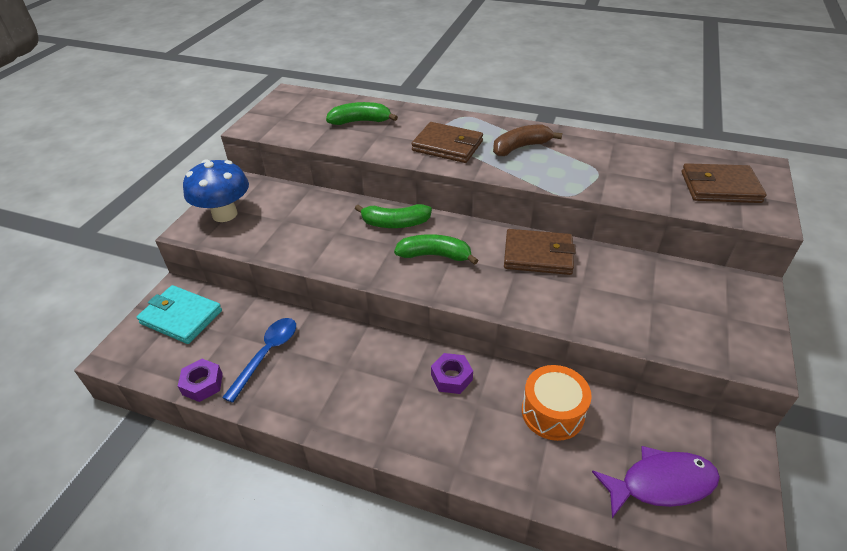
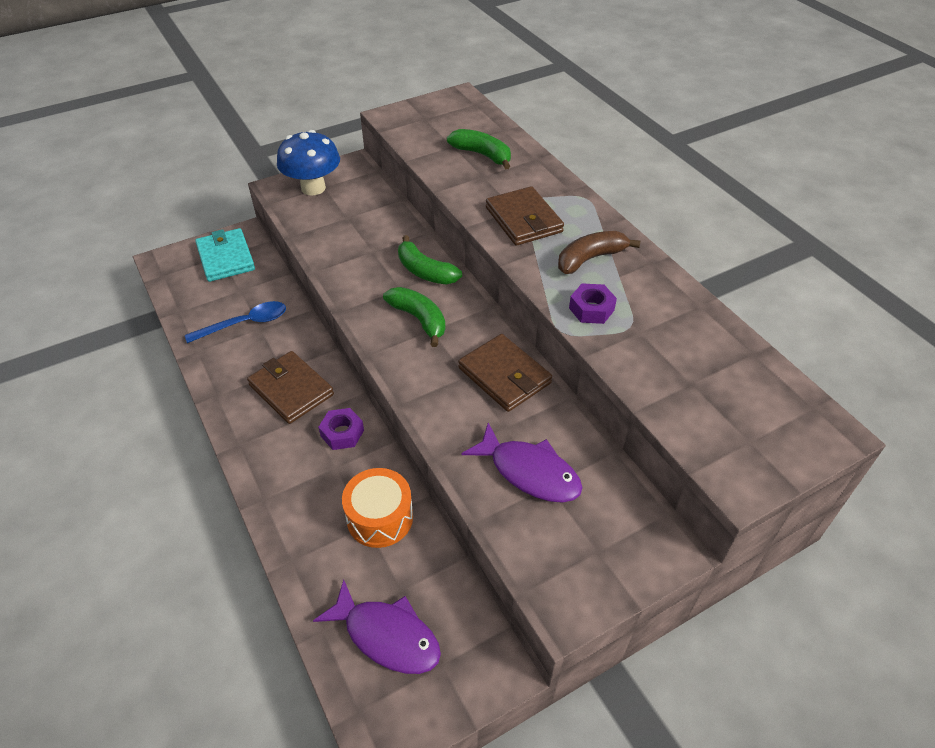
camera: 40 degrees right, 5 degrees up
(202, 384) = (186, 317): purple nut -> purple nut (591, 309)
(520, 147) = (590, 258): brown banana -> brown banana turned 45 degrees counterclockwise
(633, 300) = (530, 472): none -> purple fish
(720, 187) = (736, 421): brown wallet -> brown wallet (291, 390)

